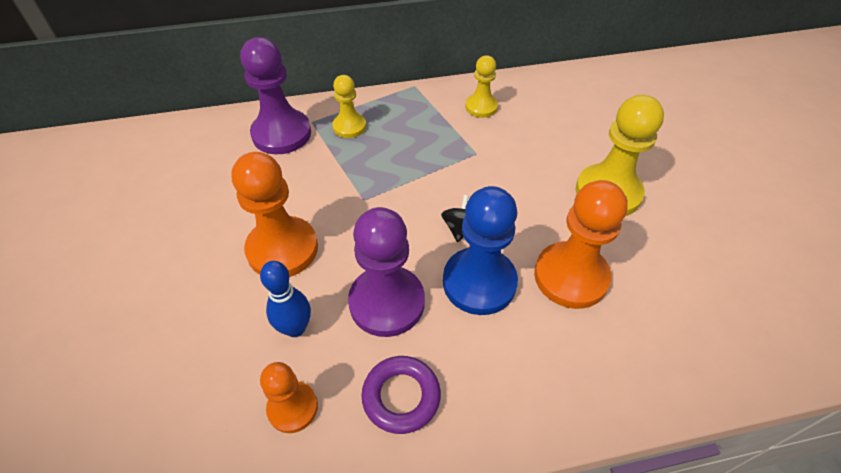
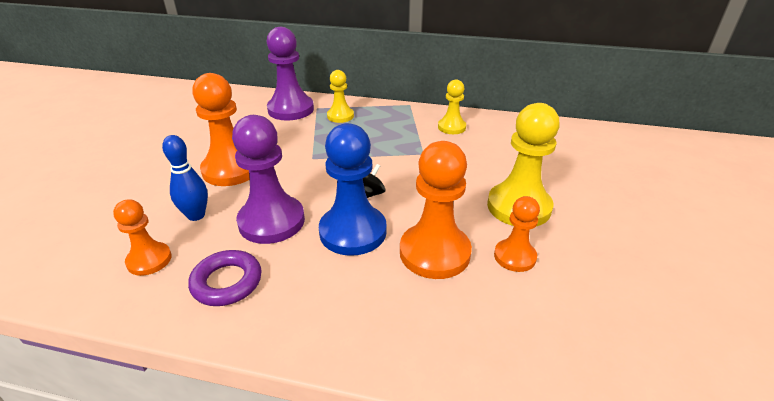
camera: 25 degrees right, 15 degrees down
(639, 253) = (514, 256): none -> orange pawn

